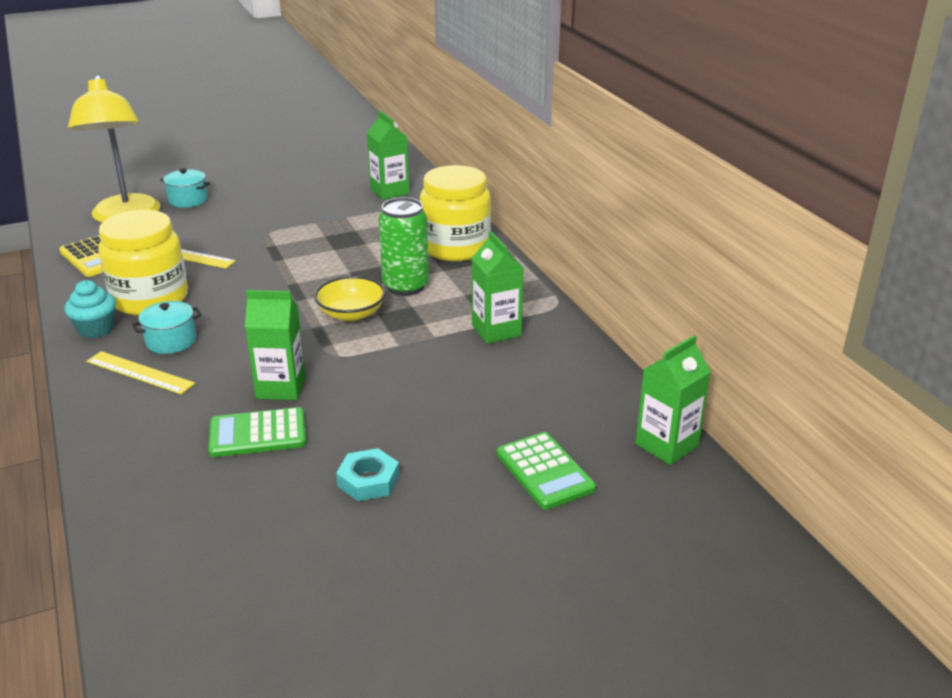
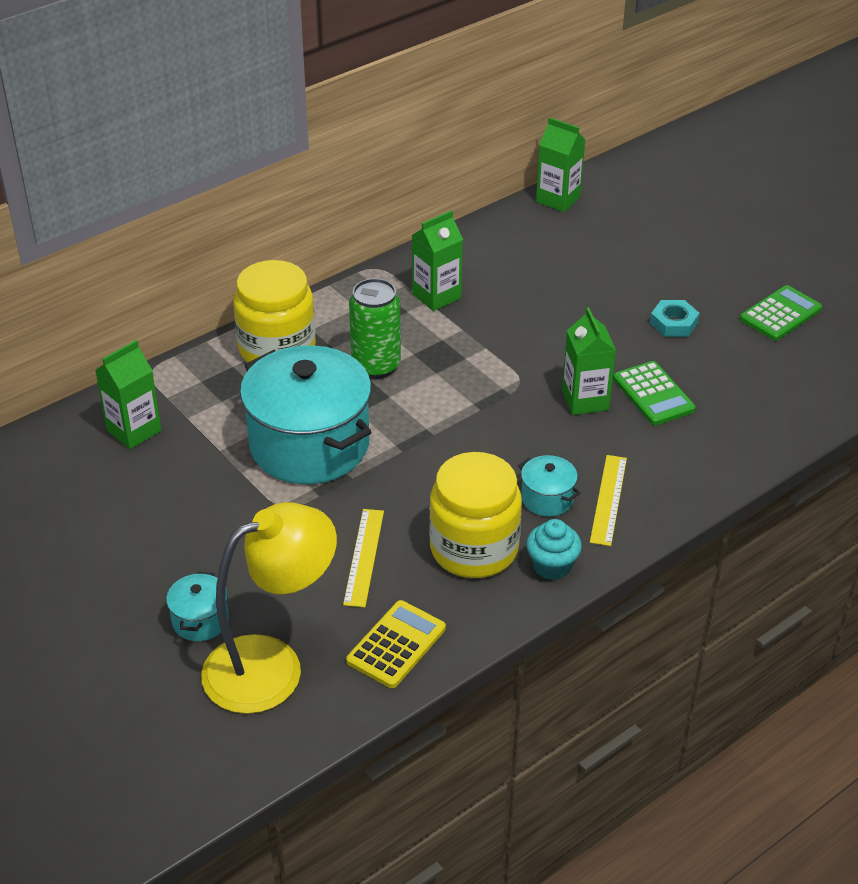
camera: 105 degrees left, 10 degrees up
(325, 249) = (309, 445): none -> turquoise pot
(351, 313) = (443, 389): yellow bowl -> none
(545, 471) = (616, 247): green calculator -> green calculator (780, 314)

